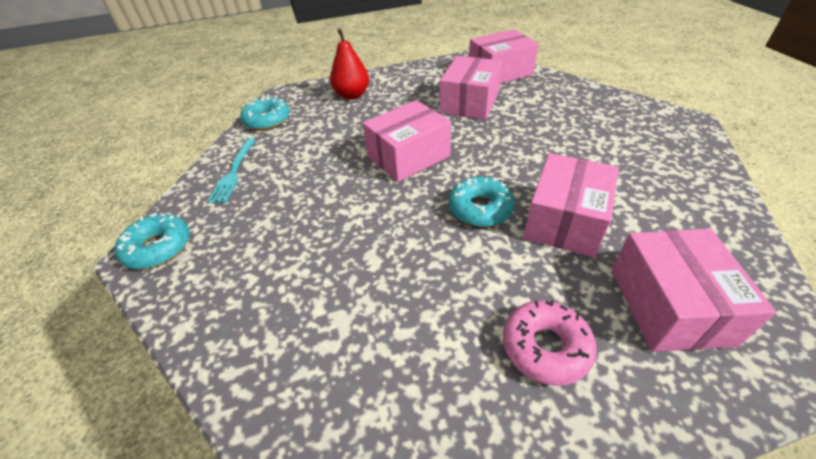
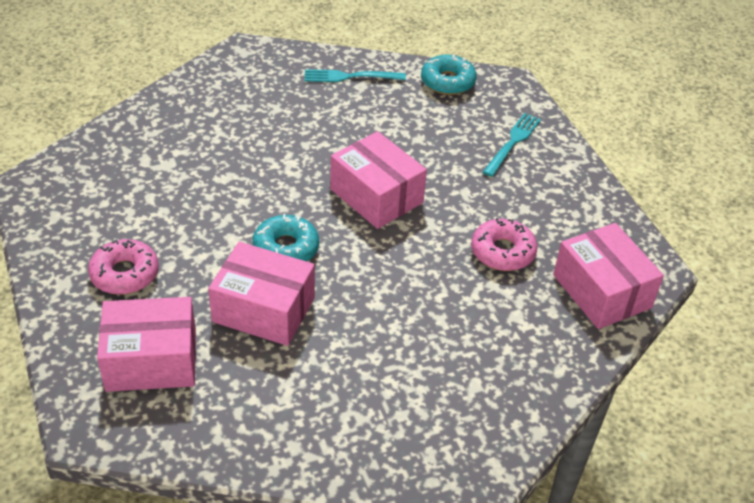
camera: 80 degrees right, 0 degrees up
(158, 247) = (250, 57): turquoise donut -> none
(352, 95) = (512, 142): red pear -> turquoise fork
(469, 103) = (502, 252): pink box -> pink donut

